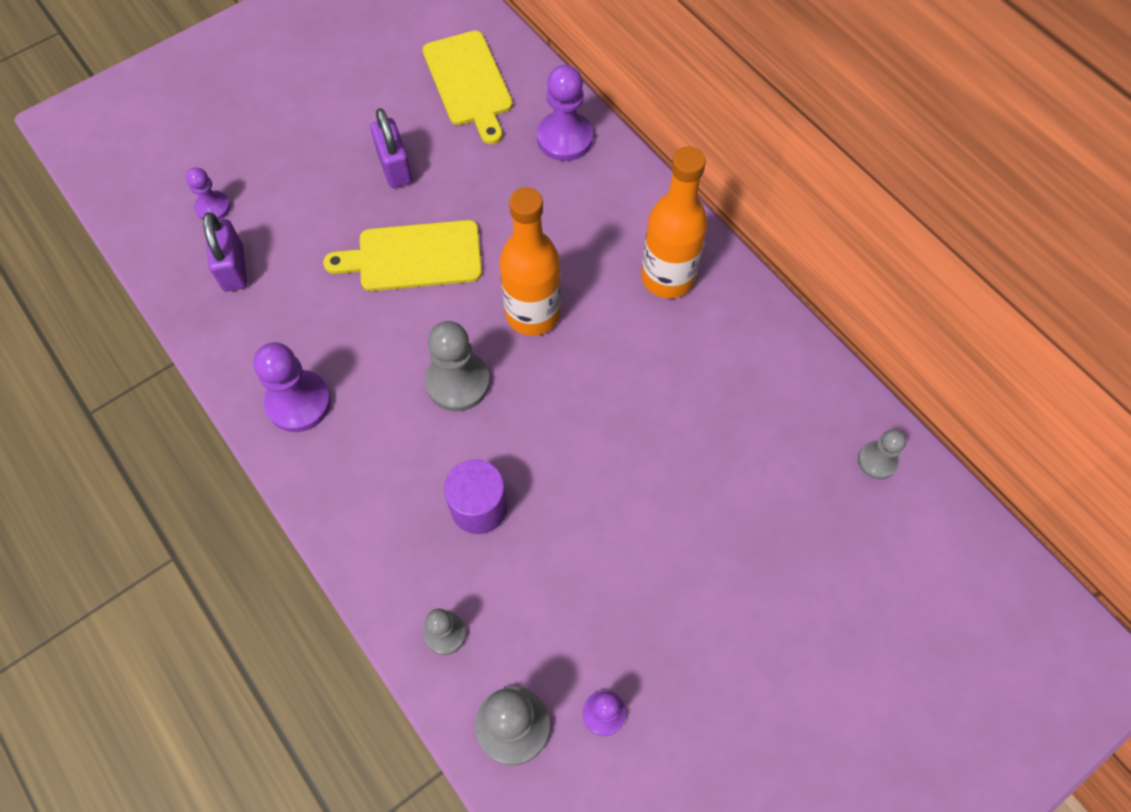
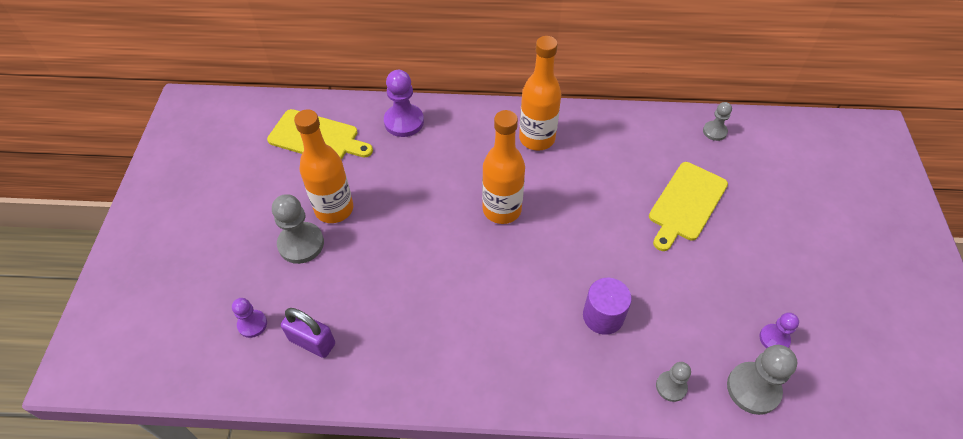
camera: 50 degrees left, 10 degrees down
(298, 402) = (448, 367): purple pawn -> none
(395, 167) = (334, 209): purple padlock -> orange bottle
(413, 257) = (406, 240): yellow cutting board -> yellow cutting board (686, 204)
(458, 382) = (512, 273): grey pawn -> grey pawn (301, 244)

